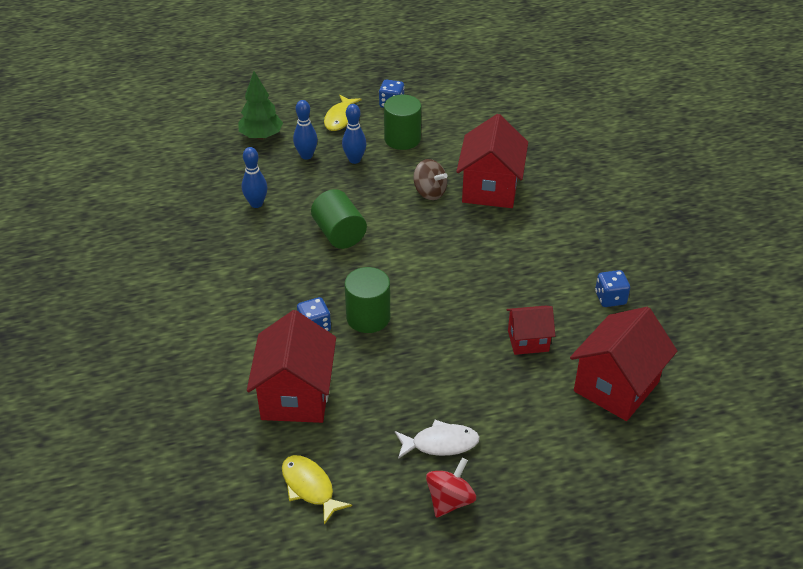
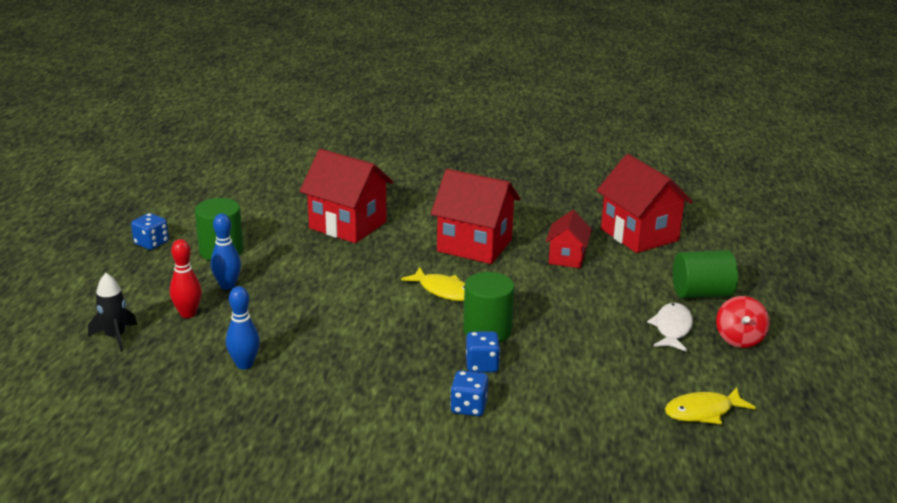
camera: 70 degrees left, 15 degrees down
(261, 136) = (115, 337): green tree -> black rocket
(296, 396) = (576, 396): red house -> red house (474, 245)
(306, 156) = (188, 314): blue bowling pin -> red bowling pin
(339, 234) = (345, 321): green cylinder -> green cylinder (701, 293)
(340, 118) = (141, 278): yellow fish -> yellow fish (443, 290)
(429, 192) = (324, 256): brown spinning top -> none
(450, 500) = (739, 339): red spinning top -> red spinning top turned 135 degrees counterclockwise
(610, 298) = (536, 210): blue dice -> blue dice (468, 407)

